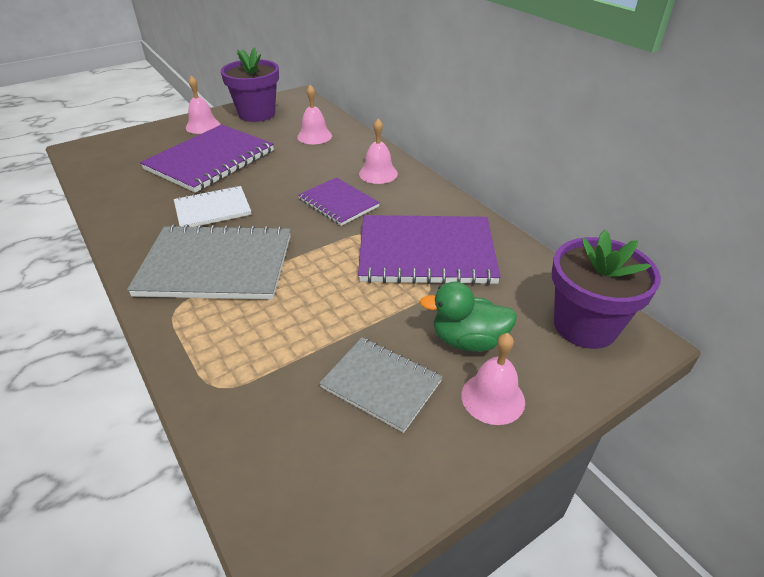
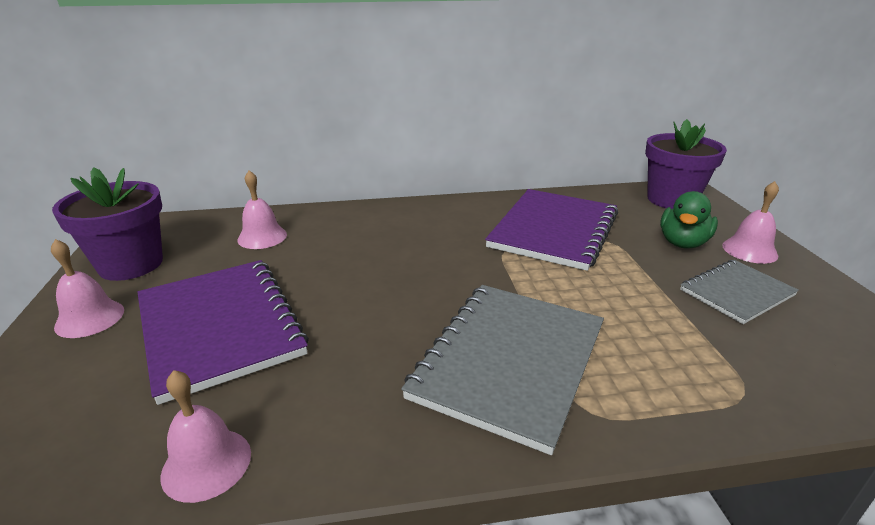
camera: 65 degrees left, 10 degrees down
(213, 209) = (367, 345): white notebook -> none
(338, 203) = (433, 253): purple notebook -> none
(378, 173) = (394, 220): pink bell -> pink bell (206, 464)

